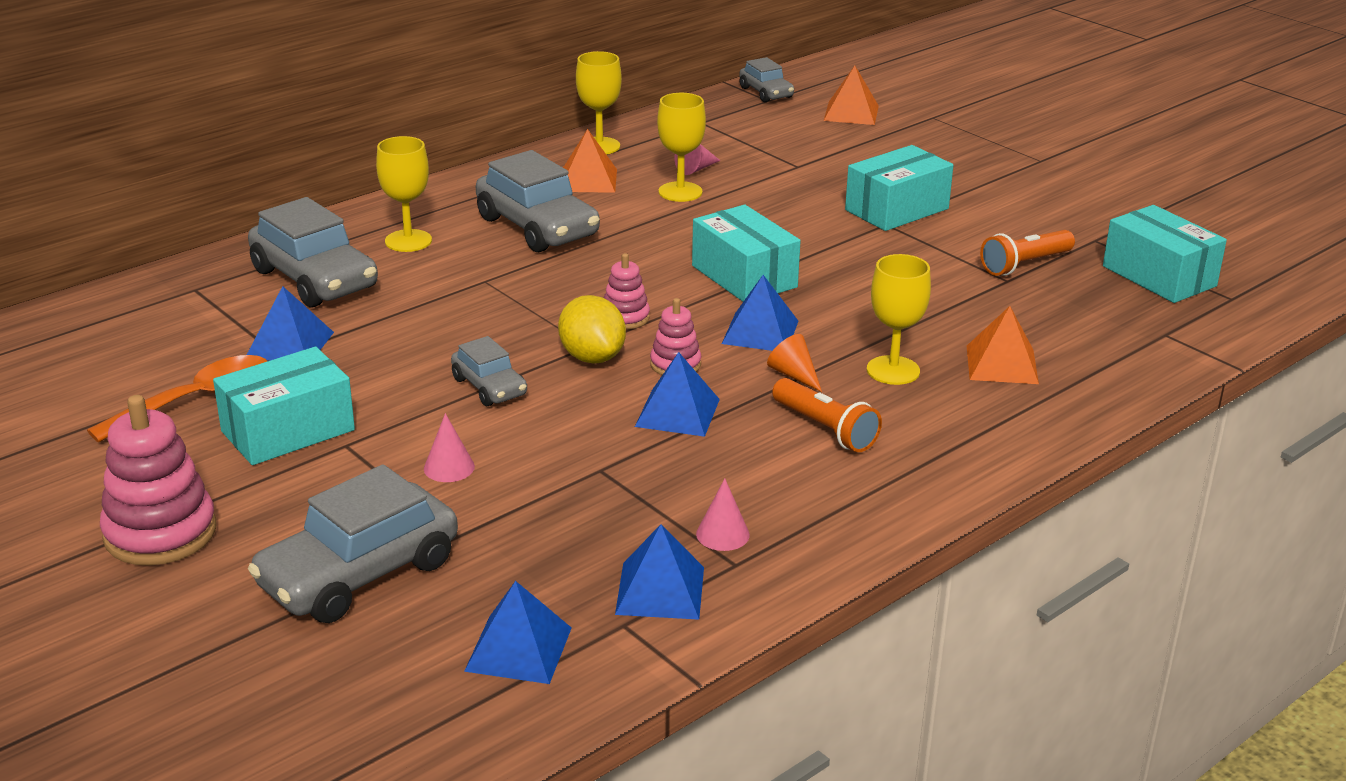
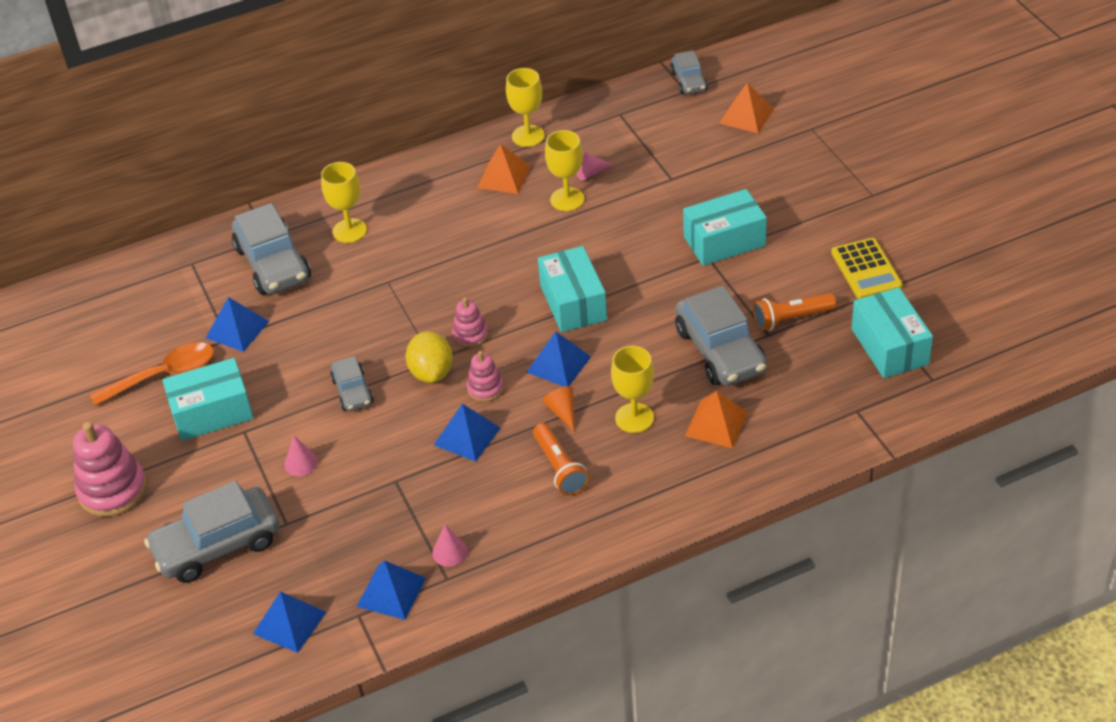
camera: 20 degrees right, 15 degrees up
(537, 227) = (446, 227): grey car -> grey car (720, 350)
(1080, 217) = (866, 269): none -> yellow calculator

